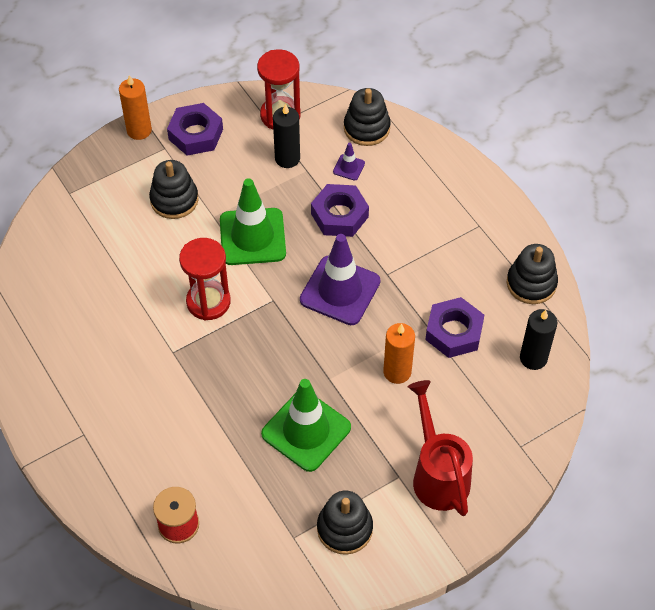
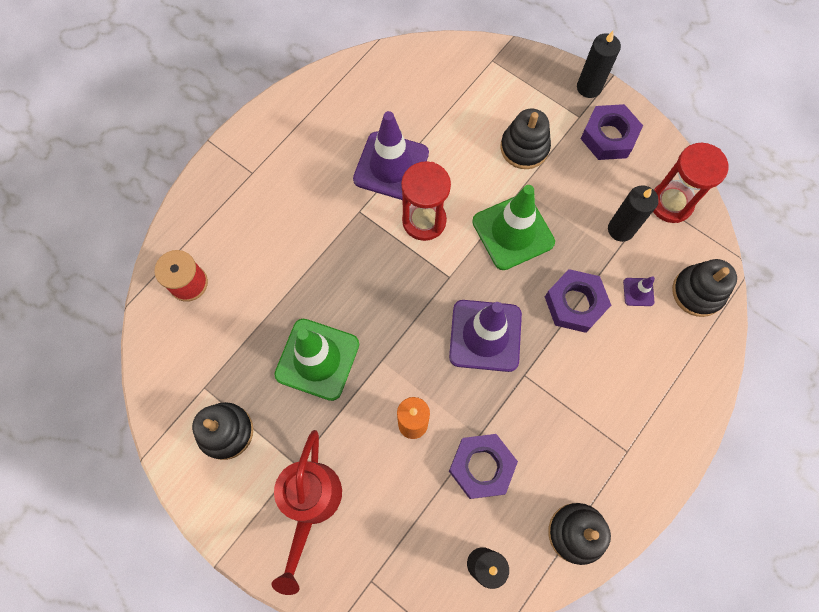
camera: 70 degrees right, 15 degrees up
(138, 311) = (391, 166): none -> purple traffic cone
(139, 130) = (589, 87): orange candle -> black candle
(438, 475) = (310, 504): red watering can -> red watering can turned 135 degrees clockwise

